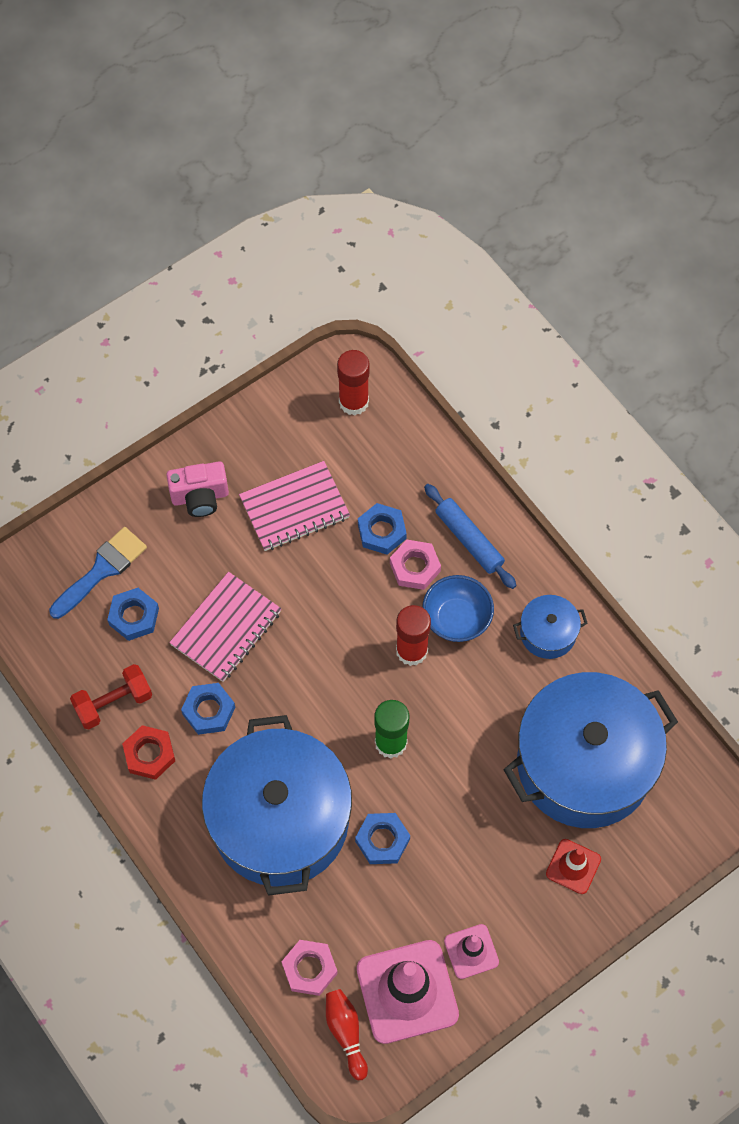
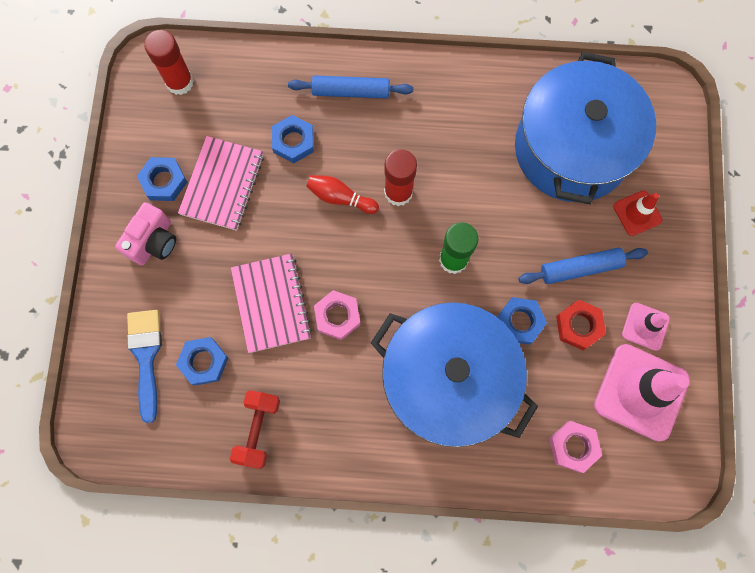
camera: 50 degrees left, 10 degrees up
(149, 754) = (320, 435): red nut -> red nut (578, 326)
(208, 711) = (323, 365): blue nut -> blue nut (164, 181)
(346, 1033) = (639, 458): red bowling pin -> red bowling pin (340, 198)
(415, 567) = (339, 141): pink nut -> pink nut (337, 316)
(456, 619) = (401, 145): blue bowl -> none
(476, 855) = (580, 268): none -> blue rolling pin
(548, 633) = (461, 97): blue pot -> none

